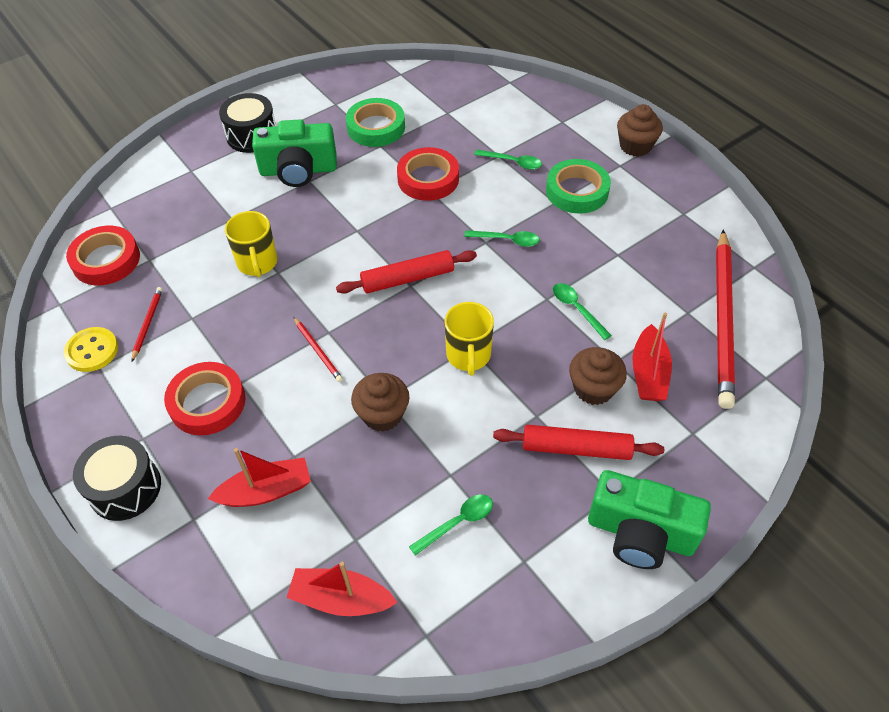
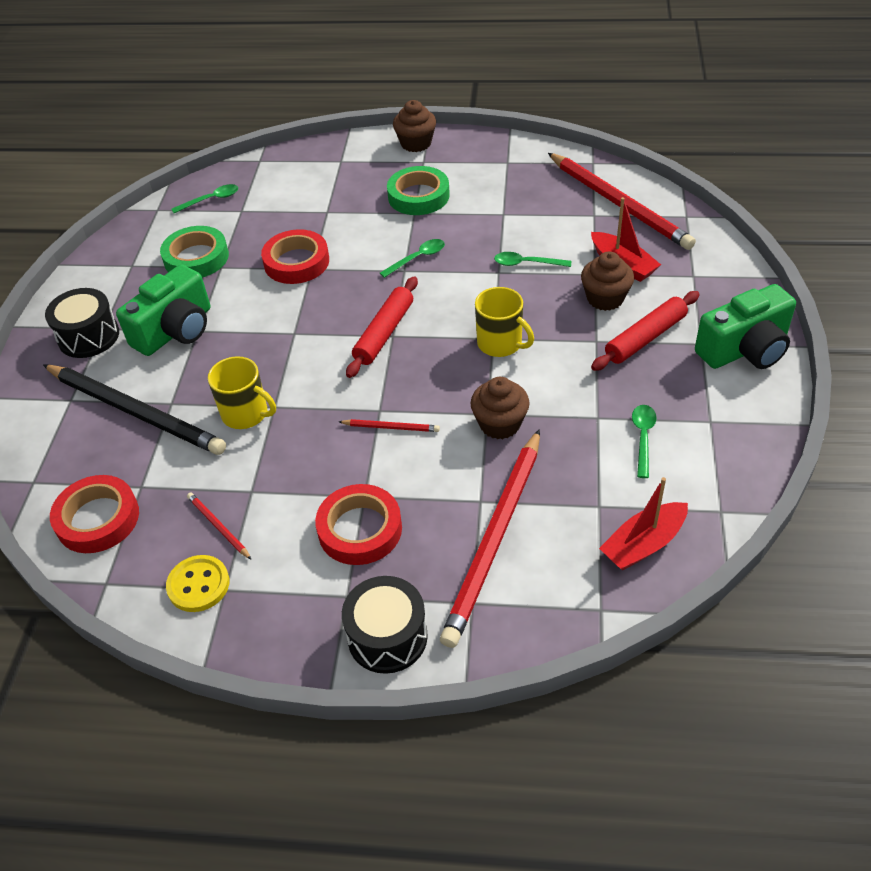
camera: 45 degrees left, 5 degrees down
(208, 207) = (135, 411): none -> black pencil
(266, 491) = (495, 537): red boat -> red pencil
(512, 162) = (345, 209): green spoon -> green spoon (211, 200)

